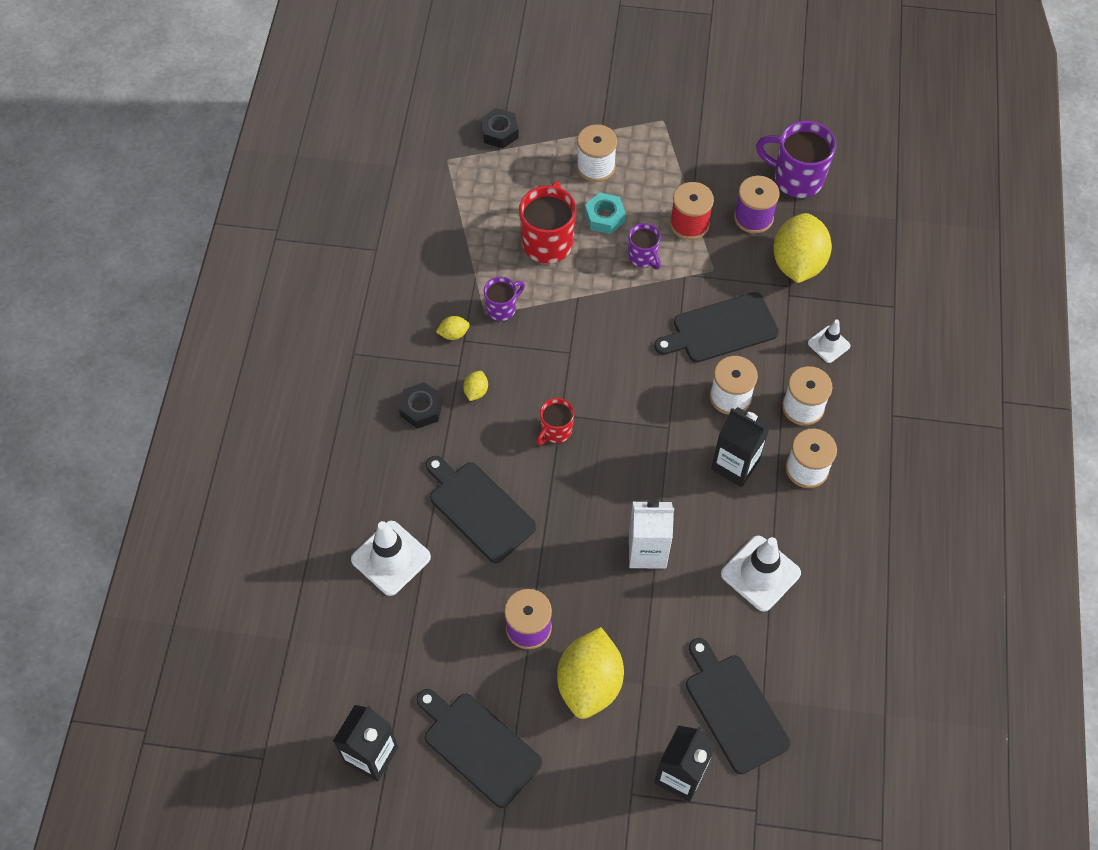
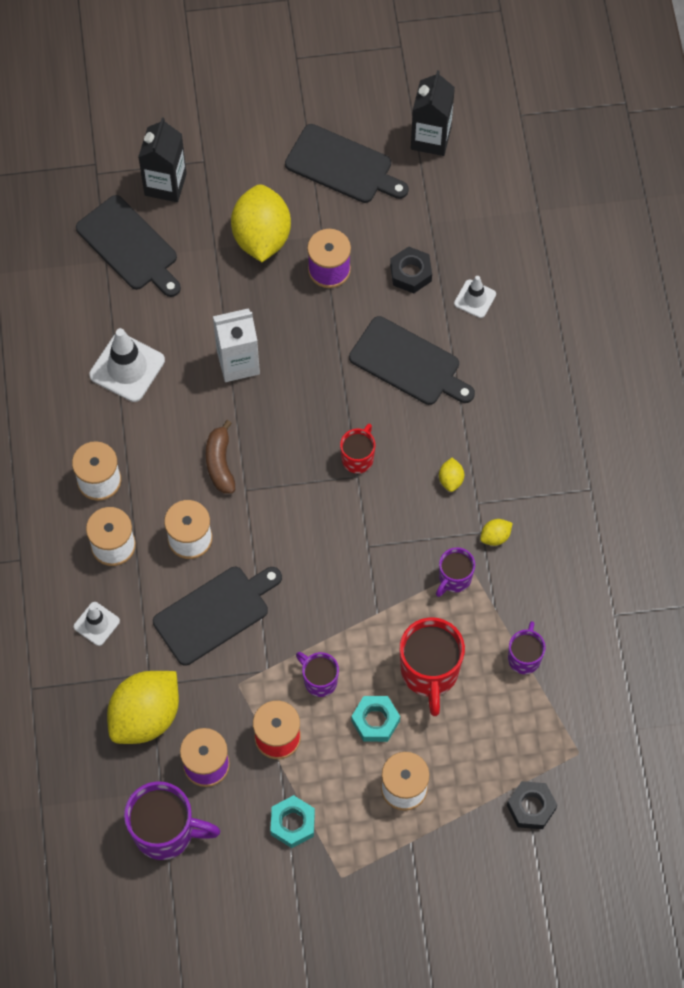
camera: 165 degrees right, 5 degrees up
(391, 558) = (475, 299): white traffic cone -> white traffic cone, size x0.57
(421, 409) = (499, 448): black nut -> black nut (410, 273)
(464, 235) = (524, 657): none -> purple mug
(687, 457) = (220, 463): none -> brown banana
(692, 162) = (292, 823): none -> turquoise nut
(735, 465) = (171, 467): black carton -> none
(797, 263) = (146, 716): yellow lemon -> yellow lemon turned 45 degrees clockwise

